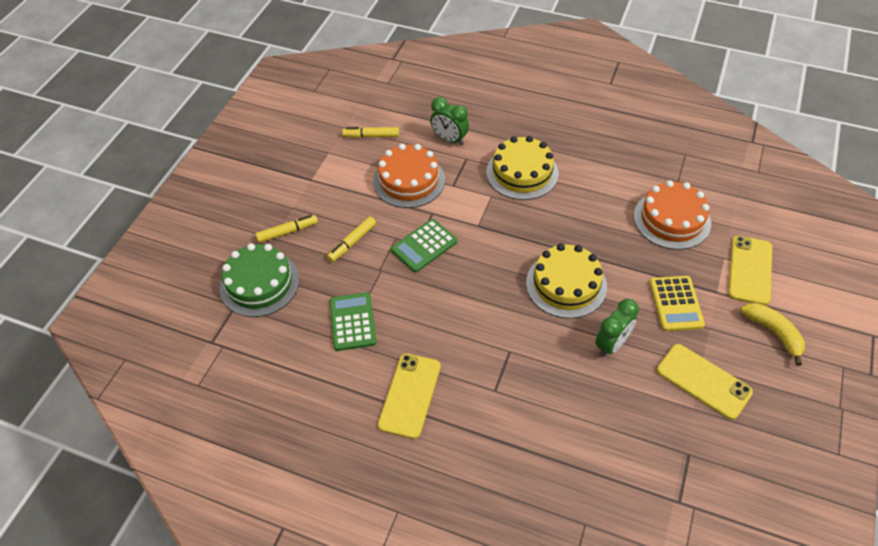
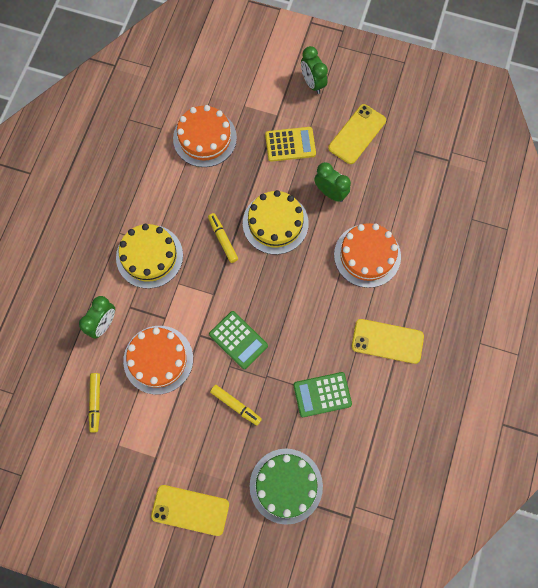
camera: 95 degrees left, 20 degrees up
(287, 232) = (224, 470): yellow marker -> yellow marker (223, 239)
(525, 381) = (367, 255): none -> orange cake
(750, 270) = (256, 89): yellow phone -> yellow phone (190, 510)
(773, 333) = (312, 83): yellow banana -> green clock

